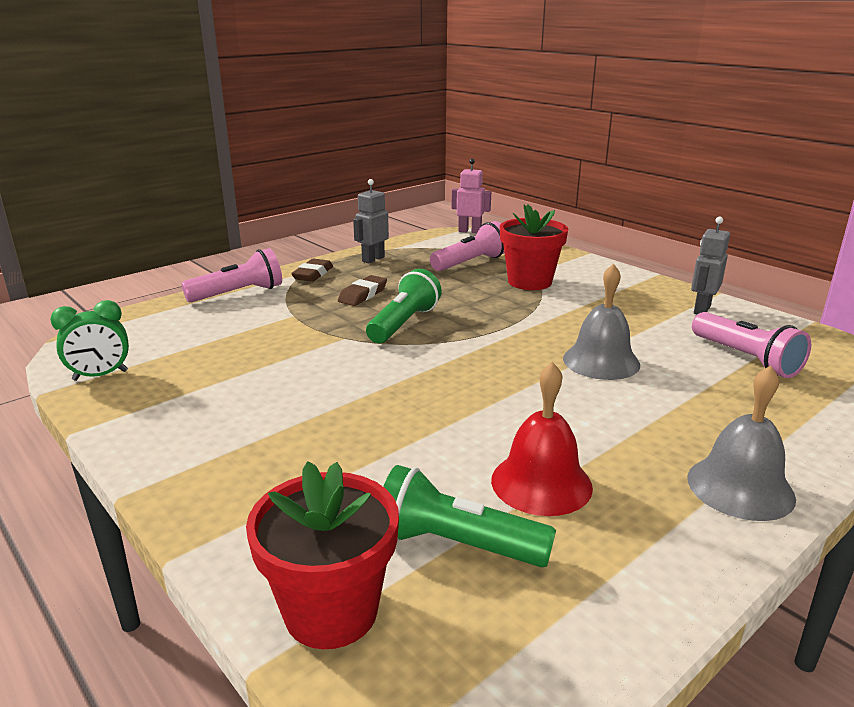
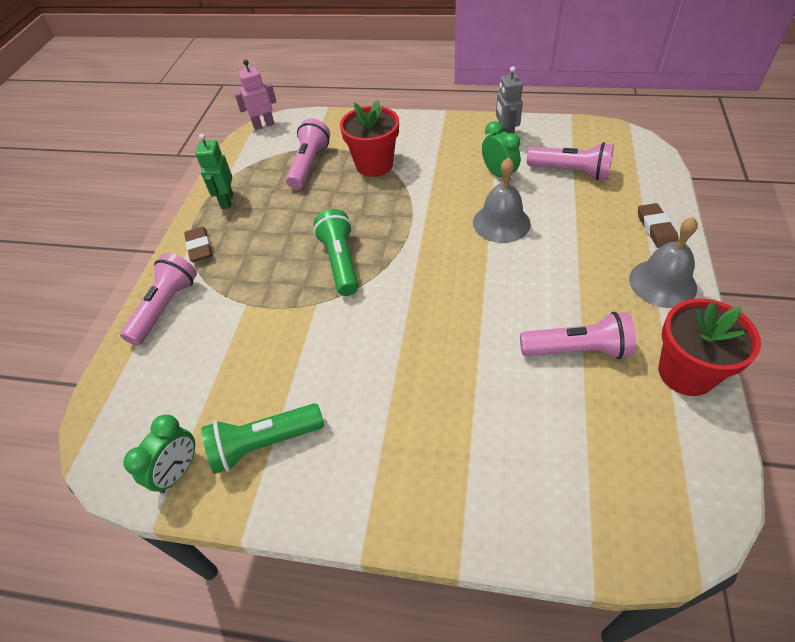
camera: 35 degrees left, 25 degrees up
(331, 611) = (584, 524): red flower pot -> red flower pot (686, 373)
(362, 295) = (271, 248): brown eraser -> brown eraser (656, 229)
(373, 259) = (227, 201): grey robot -> green robot
(456, 544) = (588, 428): green flashlight -> green flashlight (264, 444)
(541, 483) = (577, 350): red bell -> pink flashlight
(651, 330) = (498, 174): none -> green clock

